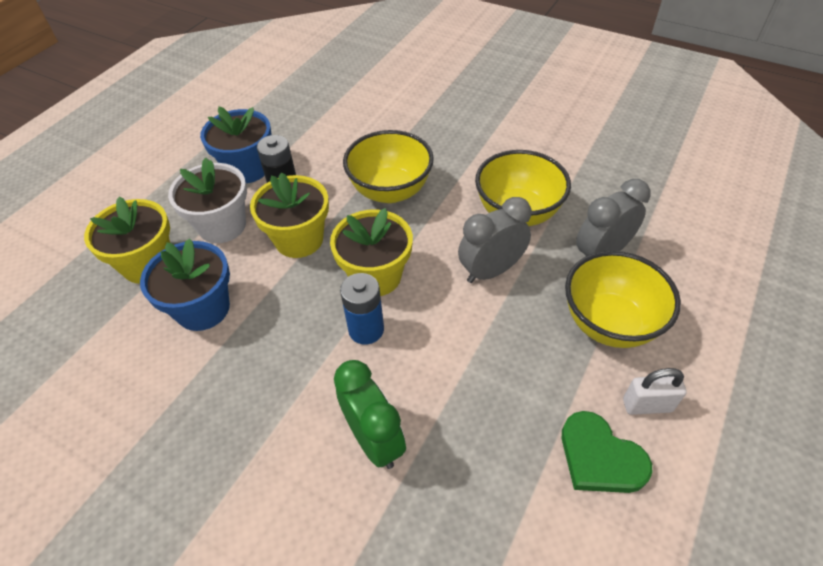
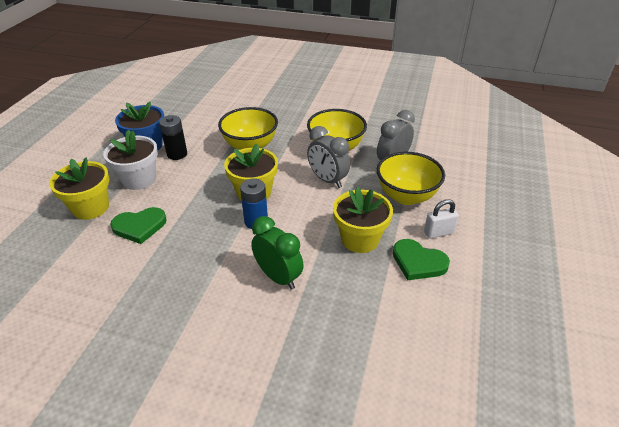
camera: 15 degrees left, 10 degrees down
(203, 309) = (139, 226): blue flower pot -> green heart
(299, 239) = (196, 180): yellow flower pot -> yellow flower pot (360, 239)
(491, 271) = (327, 180): grey clock -> grey clock turned 90 degrees counterclockwise

